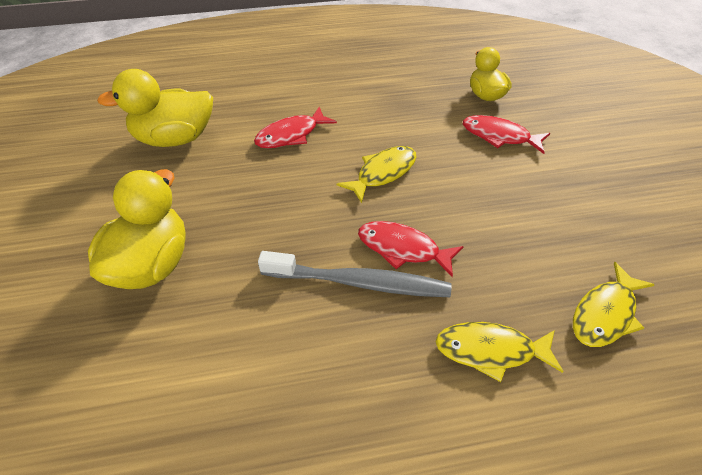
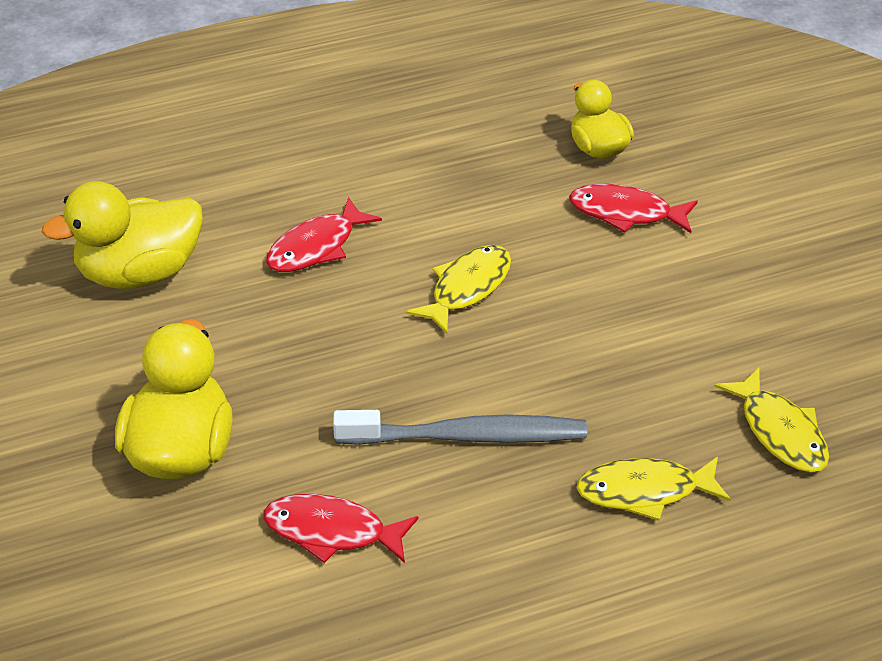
camera: 10 degrees left, 5 degrees down
(402, 249) = (515, 388): red fish -> red fish (332, 531)
(605, 314) = (780, 432): yellow fish -> yellow fish turned 60 degrees counterclockwise

